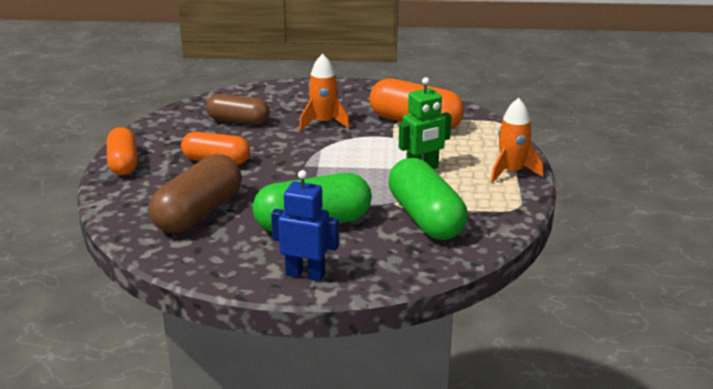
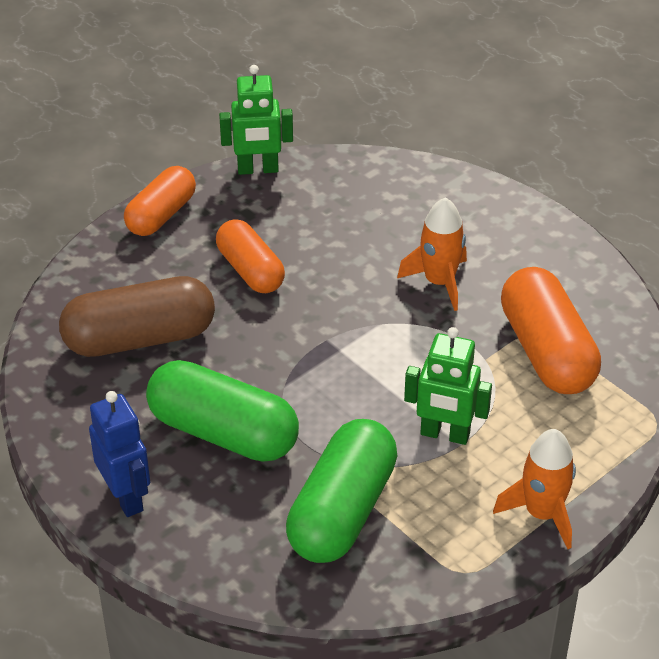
camera: 45 degrees right, 15 degrees up
(151, 125) = (258, 169): none -> green robot
(238, 121) = (351, 219): brown capsule -> none

